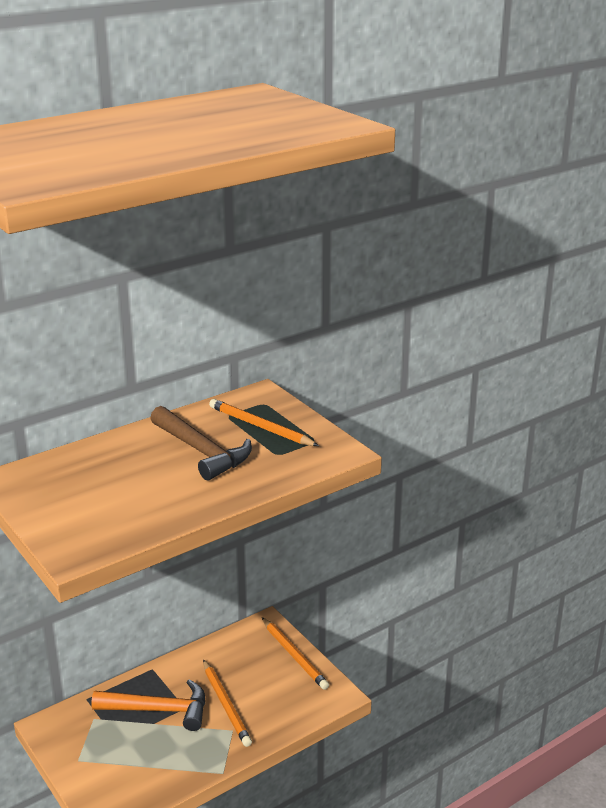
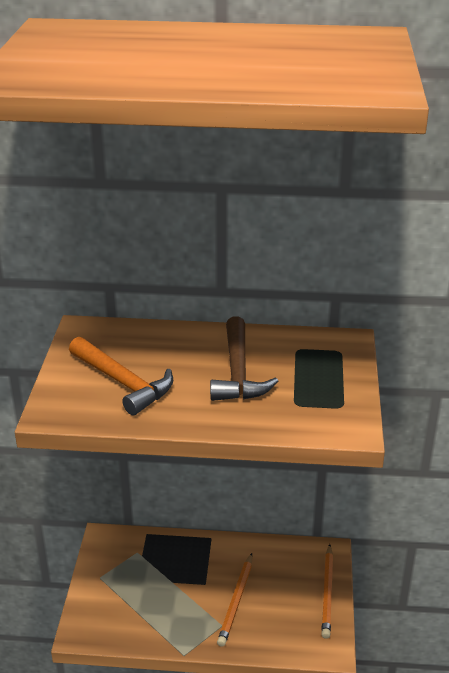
camera: 40 degrees right, 5 degrees up
(159, 710) = (185, 574): orange hammer -> orange hammer (123, 383)
(261, 427) = (311, 372): orange pencil -> none

